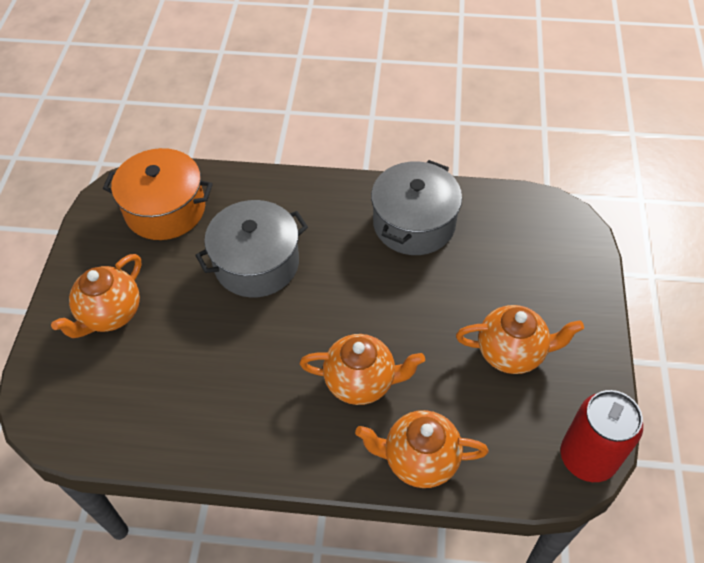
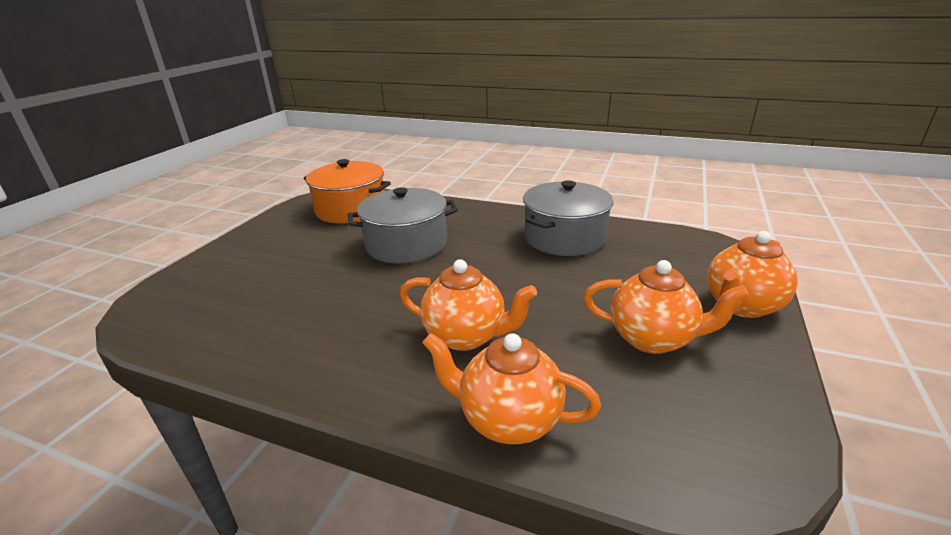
camera: 15 degrees right, 25 degrees down
(110, 314) = (260, 258): orange teapot -> orange teapot (741, 306)
(587, 457) = (757, 464): red can -> none

